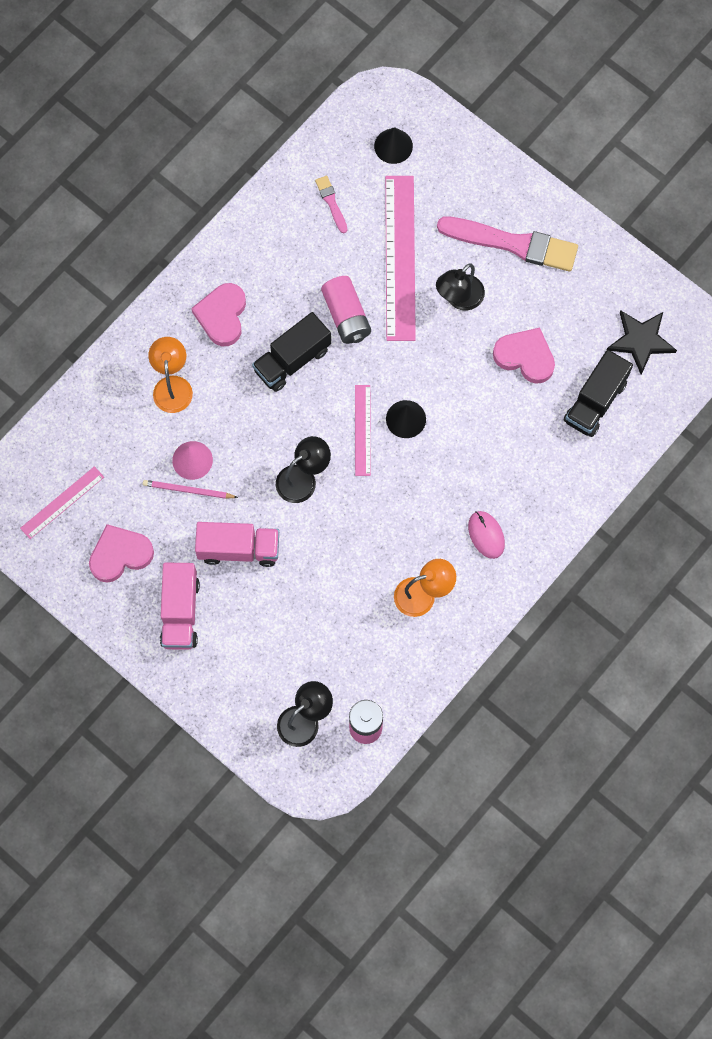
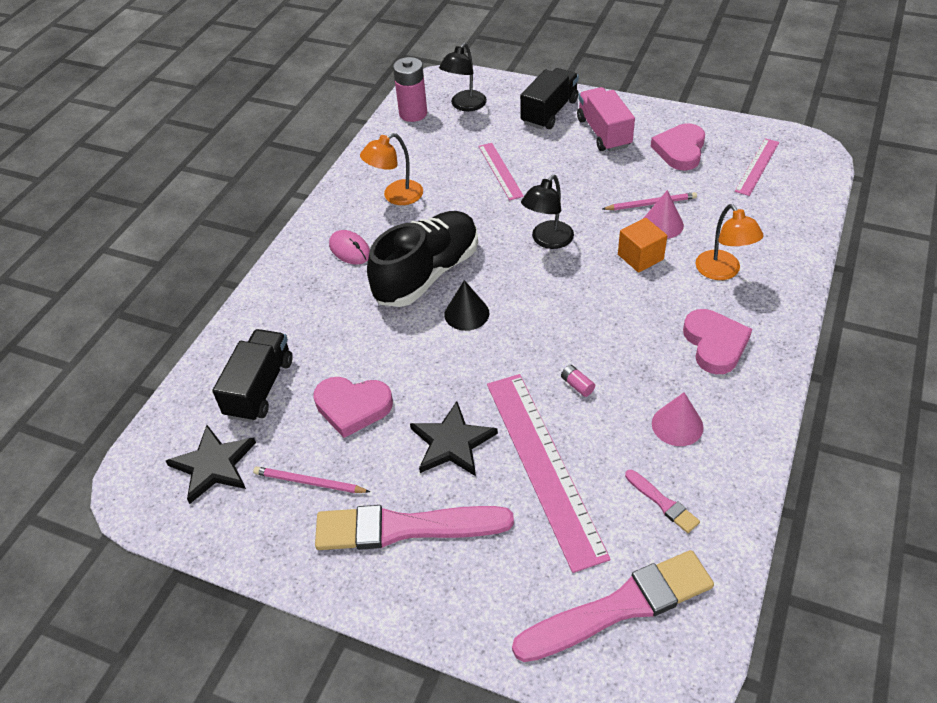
camera: 165 degrees right, 25 degrees down
(120, 555) = (680, 150): pink heart -> pink heart turned 150 degrees clockwise
(232, 428) = (640, 257): none -> orange cube
(239, 549) = (579, 180): pink truck -> none
(290, 256) = (677, 425): none -> pink cone
(292, 360) = (613, 328): black truck -> black truck (549, 112)
(346, 316) = (577, 385): pink battery -> pink battery, size x0.44
(362, 430) = (508, 292): pink ruler -> pink ruler (500, 171)
(393, 146) = (620, 607): black cone -> pink brush
(424, 477) = (427, 274): none -> black shoe
(459, 299) = (452, 443): black lamp -> black star
(572, 302) = (309, 482): none -> pink pencil

